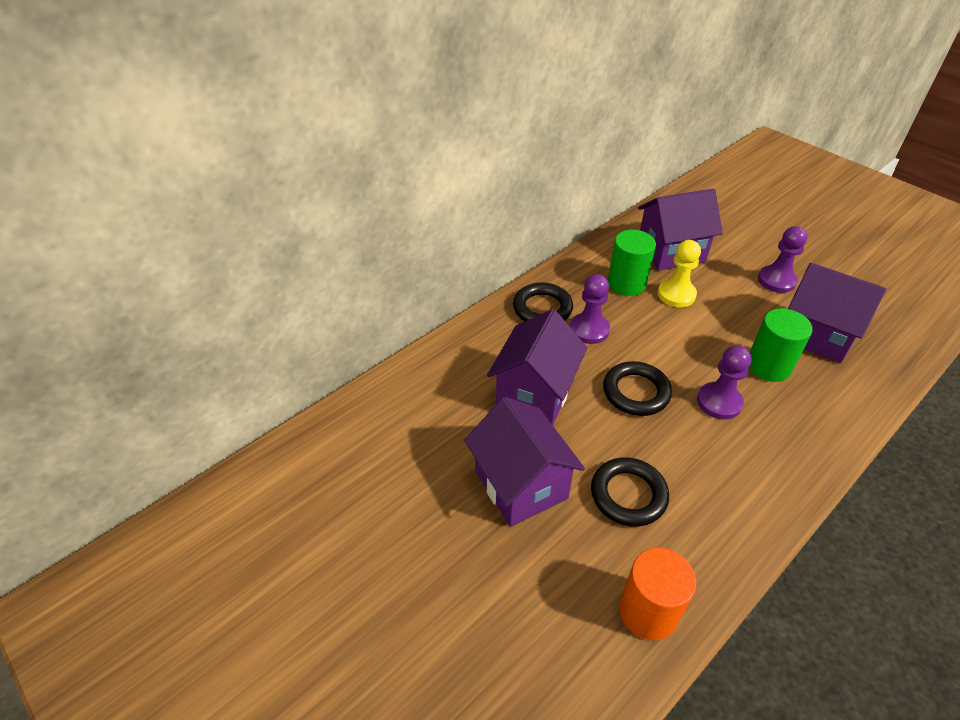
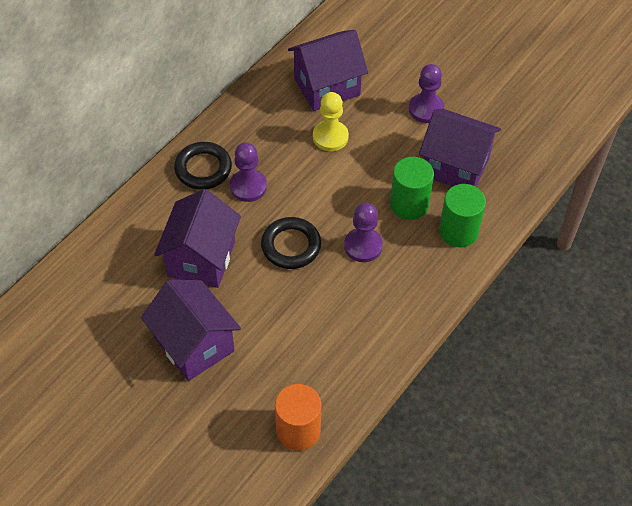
camera: 10 degrees left, 10 degrees up
(626, 283) = (283, 130): green cylinder -> green cylinder (458, 231)
(628, 495) = (284, 341): black ring -> none

